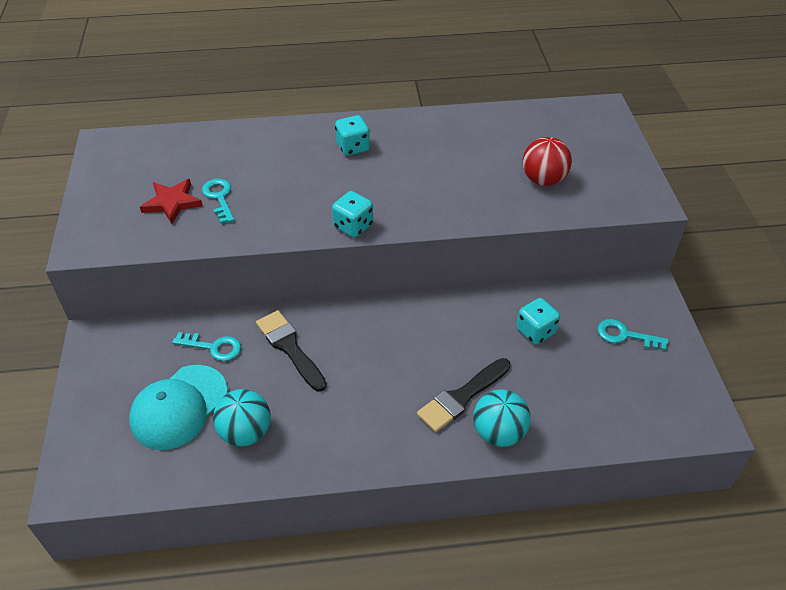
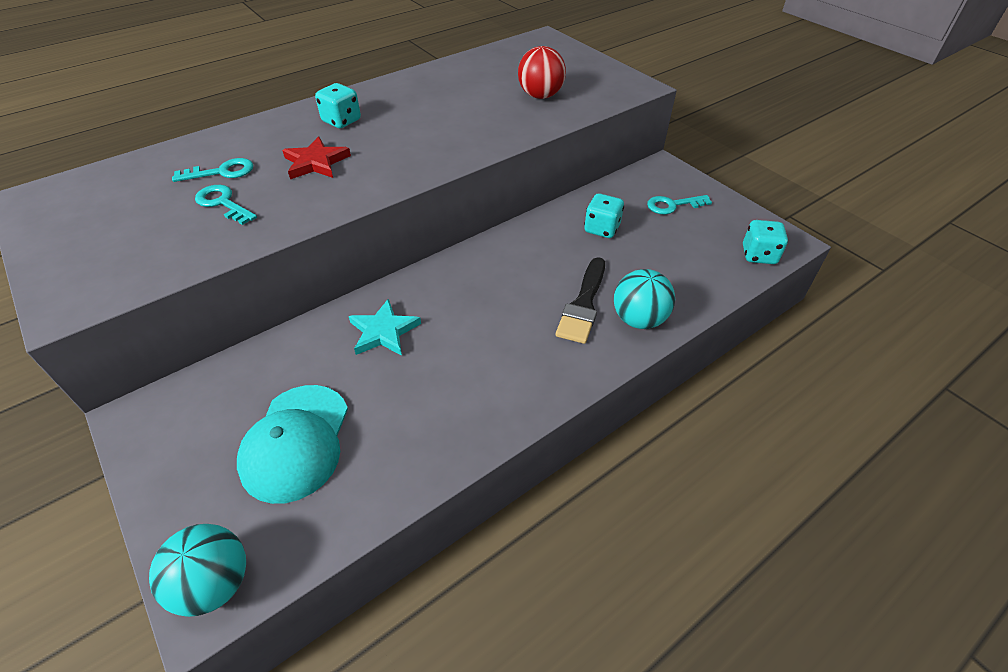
camera: 30 degrees left, 0 degrees up
(172, 203) = (165, 225): red star -> red star (316, 162)
(213, 347) = (296, 365): turquoise key -> turquoise key (222, 172)
(245, 432) = (394, 432): turquoise ball -> turquoise ball (215, 583)
(290, 348) = (384, 331): black brush -> turquoise star
(353, 226) = (394, 181): turquoise dice -> turquoise dice (759, 255)

